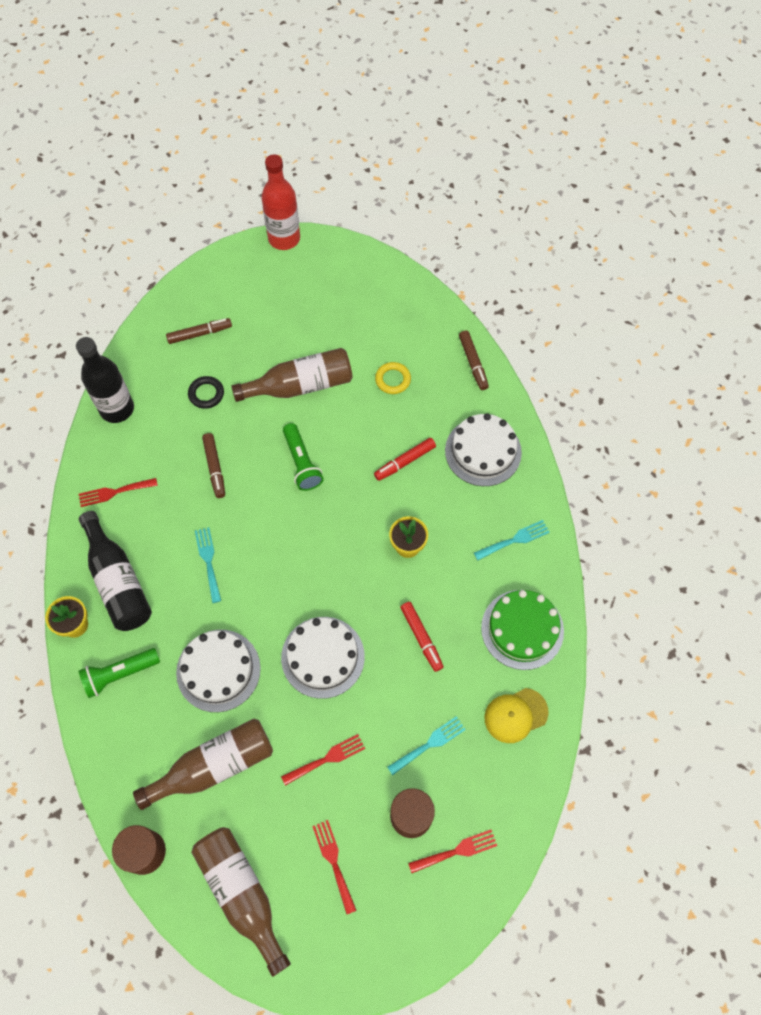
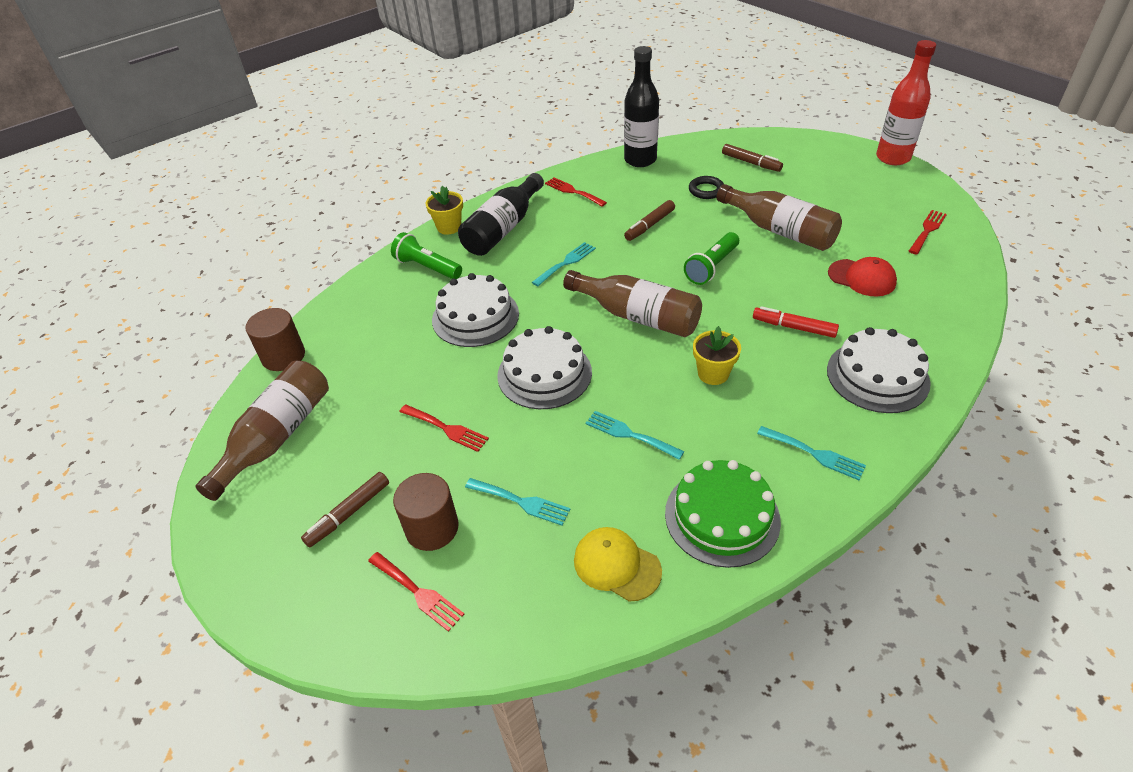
camera: 60 degrees right, 20 degrees down
(214, 766) = (387, 358): brown bottle -> brown bottle (637, 316)
(333, 862) = (344, 489): red fork -> red fork (927, 230)
(393, 380) = (862, 278): yellow ring -> red cap
(421, 638) = (629, 434): red marker -> turquoise fork
(473, 363) = (957, 320): brown marker -> brown marker (349, 513)

